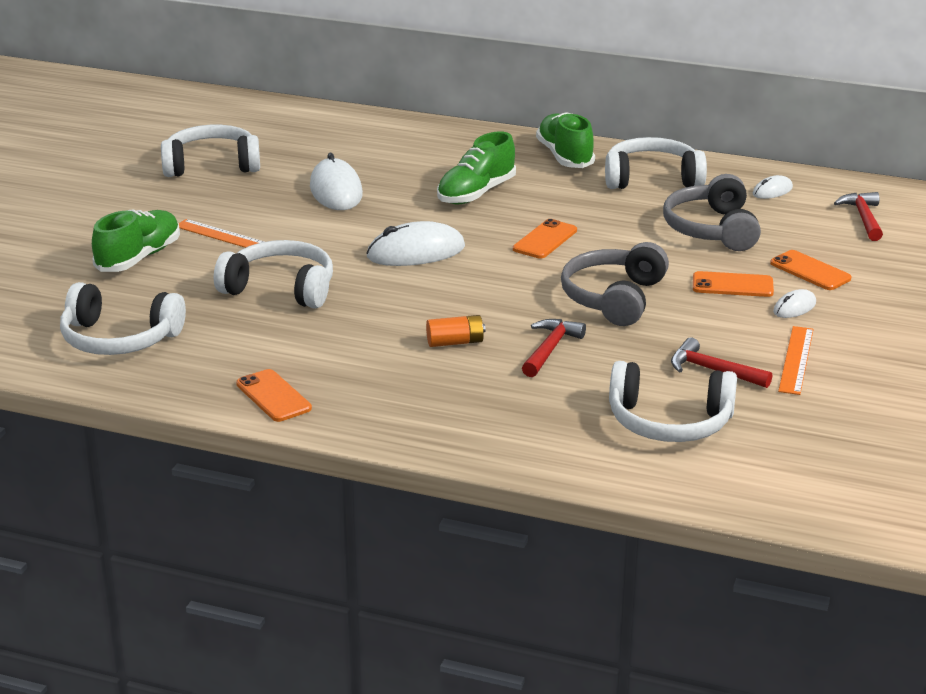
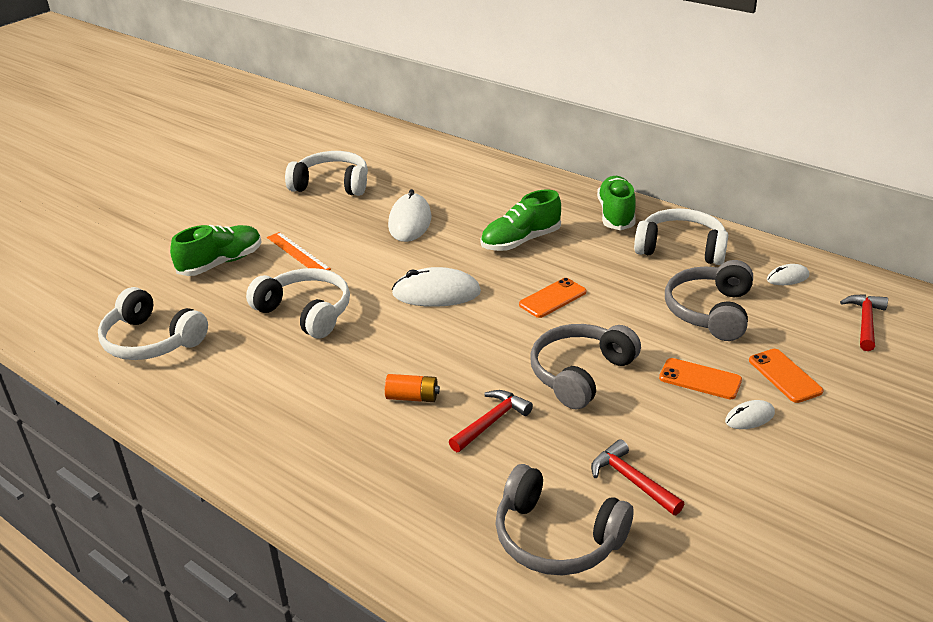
camera: 20 degrees right, 5 degrees up
(273, 396) = (227, 427): orange phone -> none
(669, 422) = (557, 537): white headphones -> grey headphones
(796, 360) = (722, 484): orange ruler -> none

